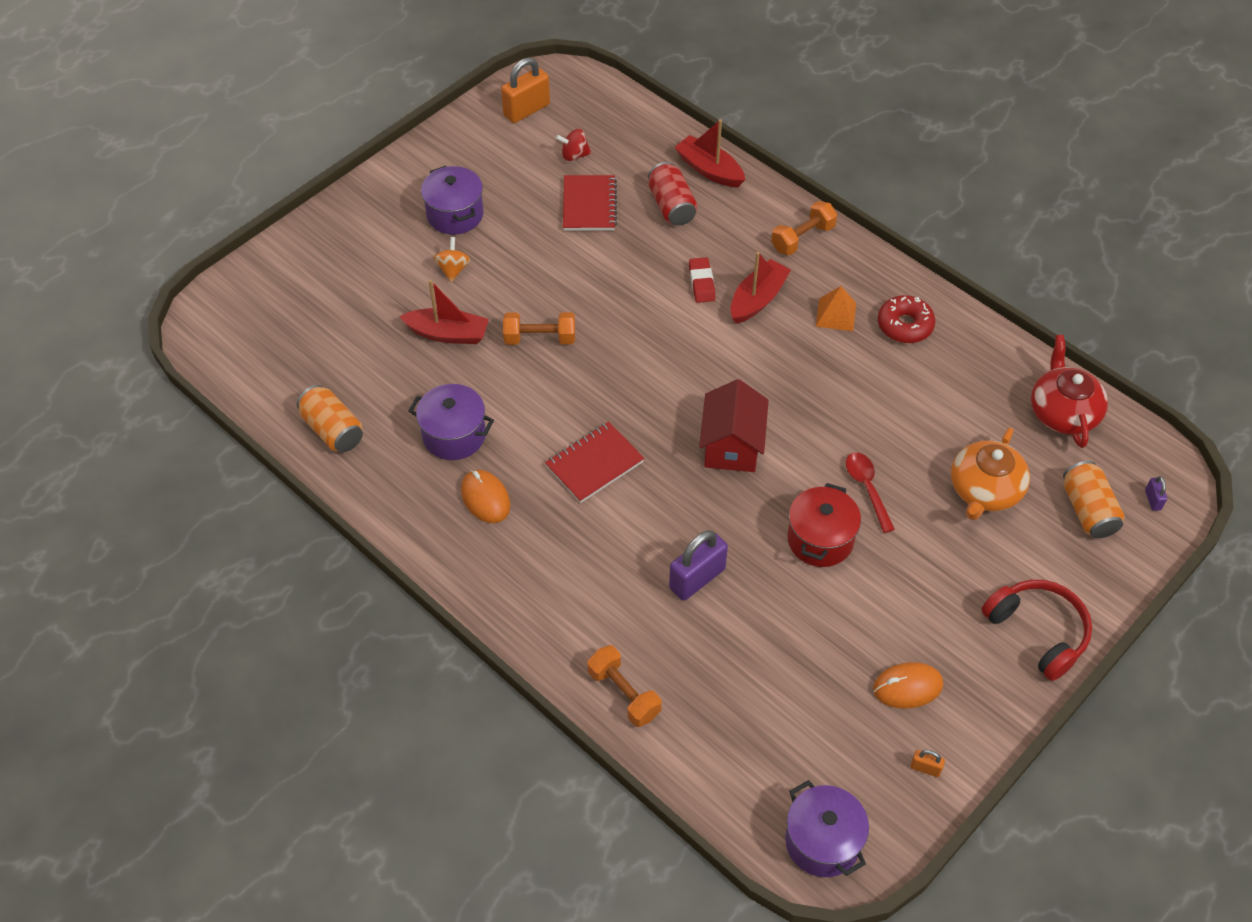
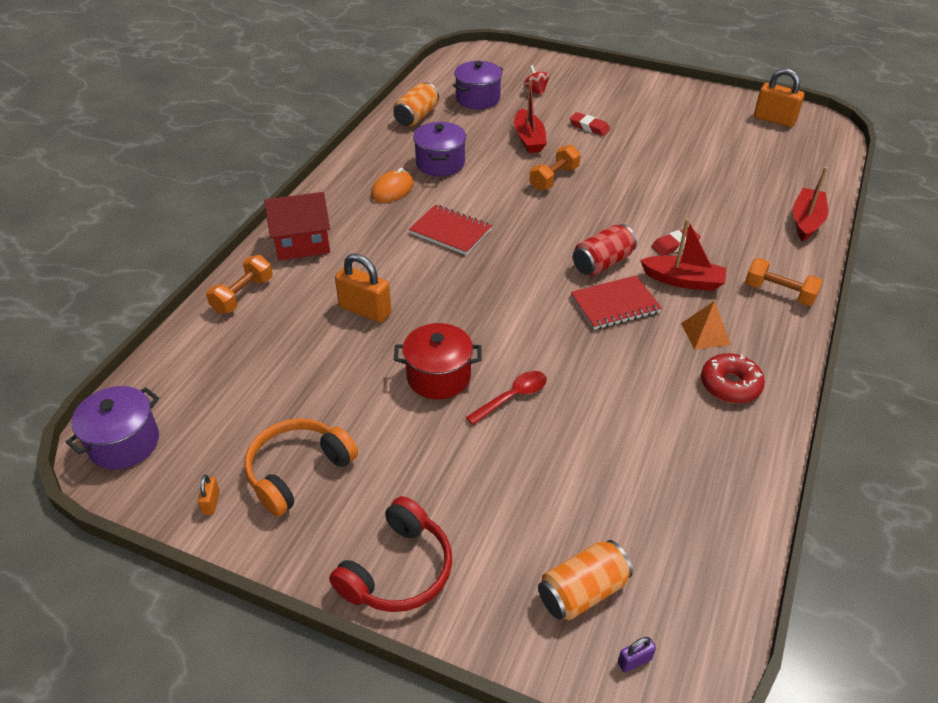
camera: 70 degrees right, 10 degrees down
(453, 269) = (589, 127): orange spinning top -> red eraser
(455, 214) = (641, 115): purple pot -> purple pot (478, 99)
(540, 338) = (554, 178): orange dumbbell -> orange dumbbell turned 60 degrees clockwise
(574, 155) = (750, 151): red spinning top -> red spinning top (536, 91)
(589, 205) = (706, 170): red notebook -> red notebook (615, 305)
(672, 206) = (745, 210): red can -> red can (602, 263)
(697, 579) = (365, 310): purple padlock -> orange padlock
(732, 445) = (511, 300): red house -> red house (302, 243)
(907, 687) = (298, 471): orange mouse -> orange headphones
(984, 490) = (559, 489): orange teapot -> none
(1063, 412) = (708, 543): red teapot -> none

